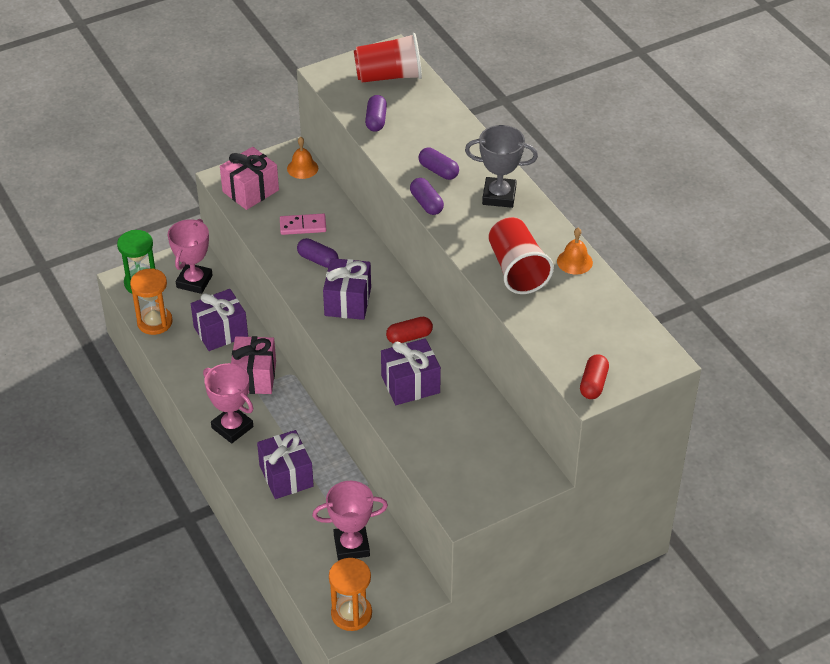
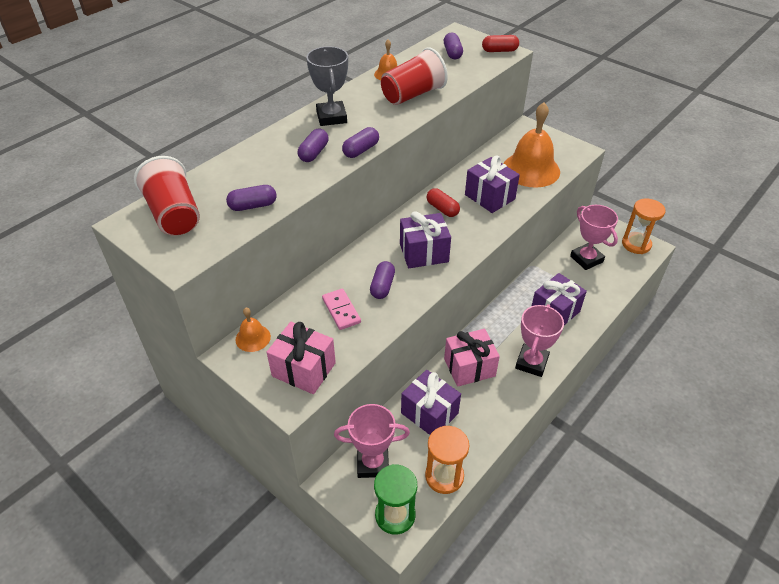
camera: 110 degrees left, 0 degrees up
(444, 443) = (531, 169): none -> orange bell
(605, 335) = (452, 53): none -> purple capsule

